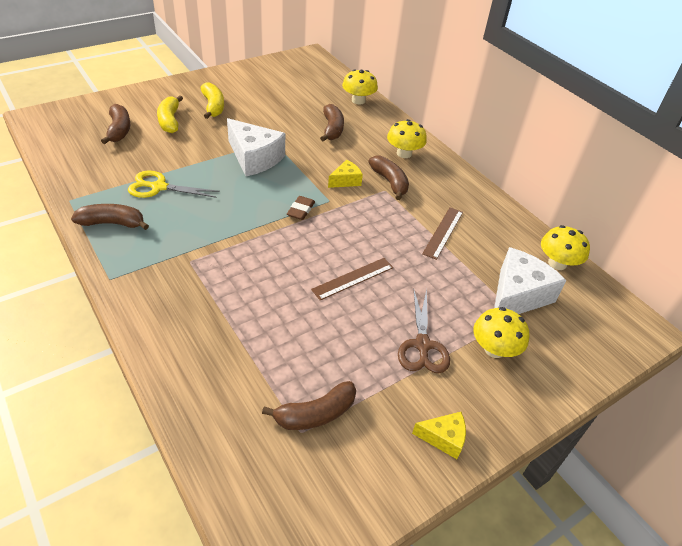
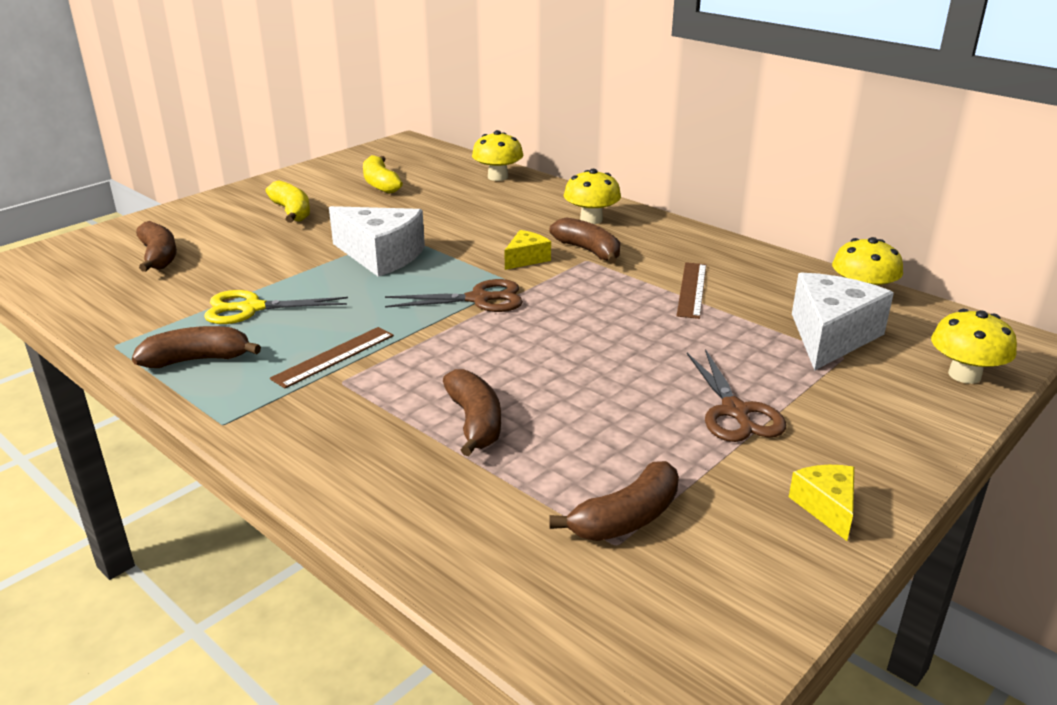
camera: 10 degrees left, 15 degrees down
(170, 121) = (233, 236): yellow banana -> yellow banana (380, 184)
(301, 210) = (479, 299): brown eraser -> brown scissors
(332, 129) = (477, 210): brown banana -> brown banana (475, 422)
(353, 278) = (595, 358): brown ruler -> brown ruler (334, 357)
(443, 438) = (826, 507): yellow cheese -> yellow cheese turned 90 degrees counterclockwise
(494, 349) = (835, 397): yellow mushroom -> yellow mushroom (964, 375)

